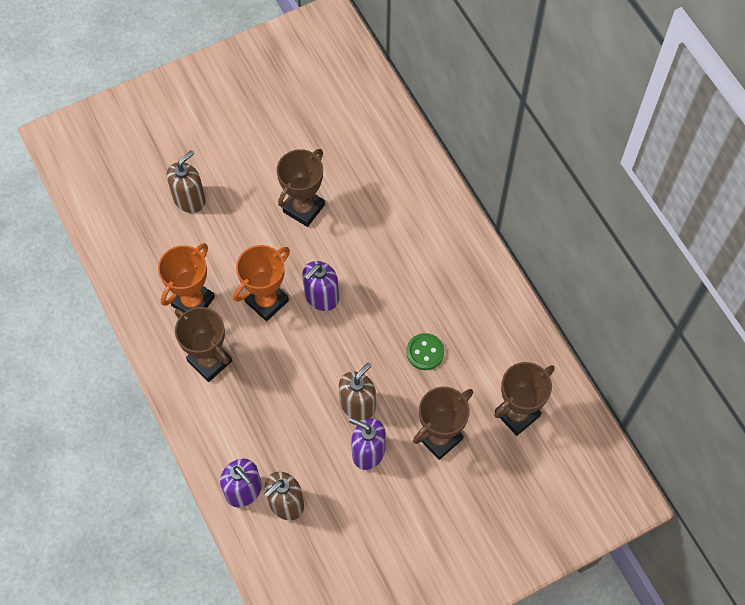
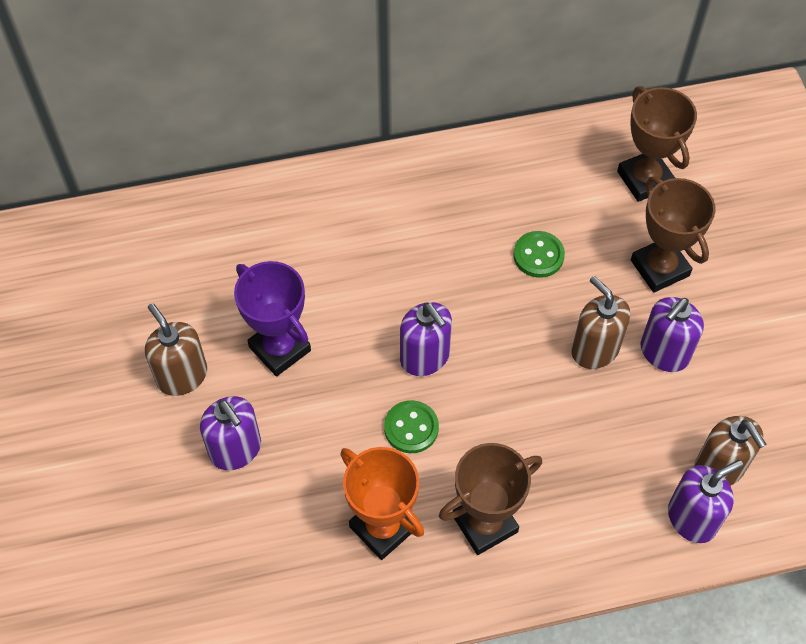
camera: 75 degrees left, 5 degrees down
(189, 199) = (210, 499): brown soap dispenser -> brown soap dispenser (182, 376)
(226, 204) = (236, 449): none -> purple soap dispenser
(266, 301) = (411, 428): orange trophy -> green button
(304, 208) = (280, 349): brown trophy -> purple trophy

